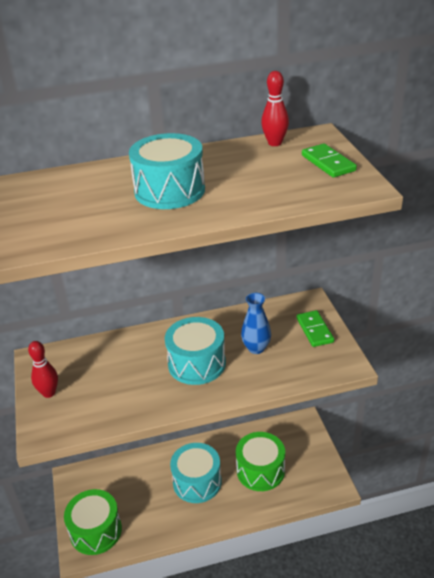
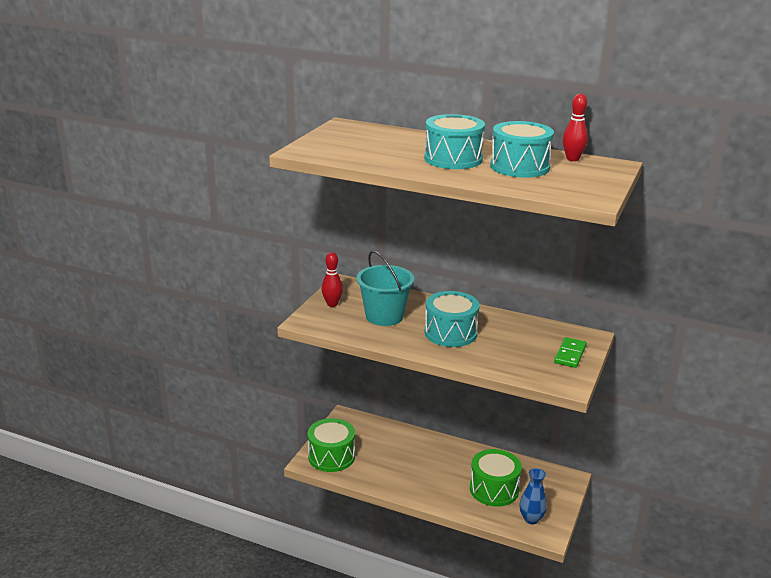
camera: 35 degrees right, 10 degrees down
(117, 378) = (384, 316): none -> turquoise bucket
(197, 482) = (434, 469): turquoise drum -> turquoise drum (519, 167)
(256, 348) = (507, 344): blue vase -> blue vase (531, 519)
(328, 163) = (592, 180): green domino -> none

